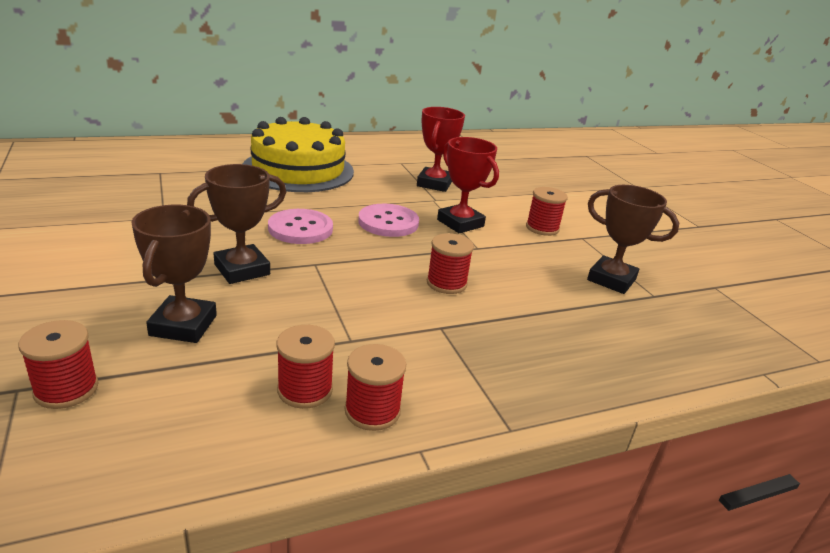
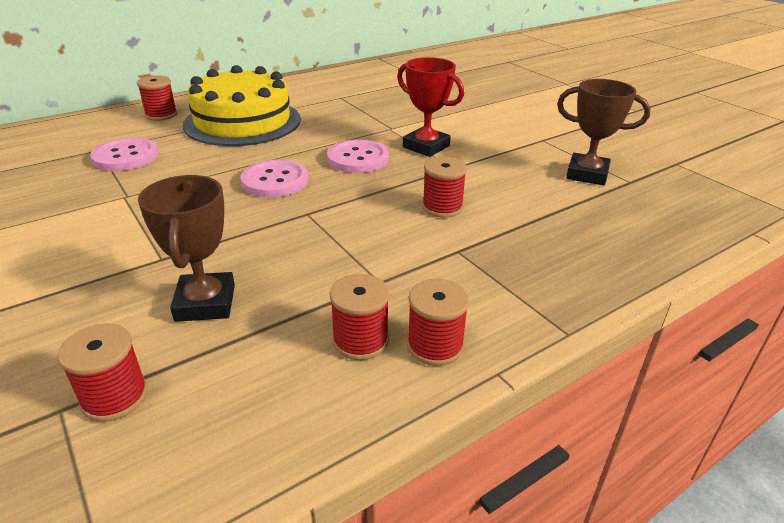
camera: 10 degrees left, 5 degrees up
(179, 183) = (125, 156): none -> pink button
(242, 269) = (237, 233): brown trophy -> none
(434, 184) = (383, 112): red trophy -> none
(542, 228) = (503, 137): red spool -> red spool (161, 115)

